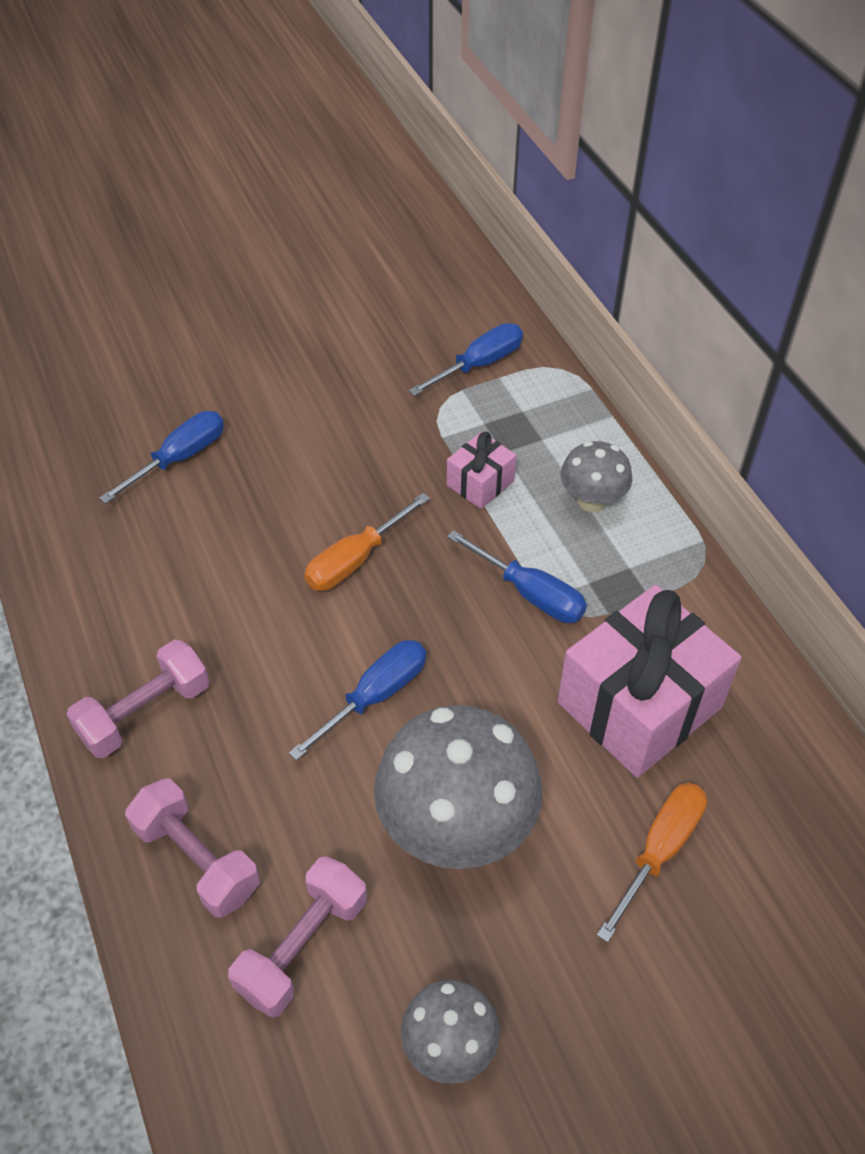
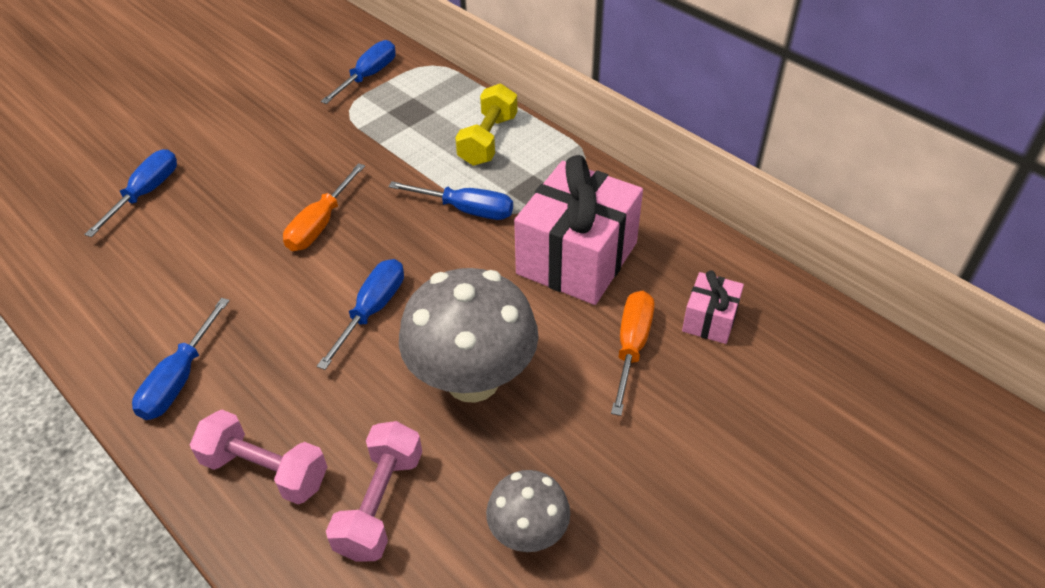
camera: 20 degrees left, 5 degrees down
(145, 712) = (180, 378): pink dumbbell -> blue screwdriver
(480, 483) = (399, 150): pink gift -> pink gift (709, 320)
(592, 501) = (488, 140): grey mushroom -> yellow dumbbell

